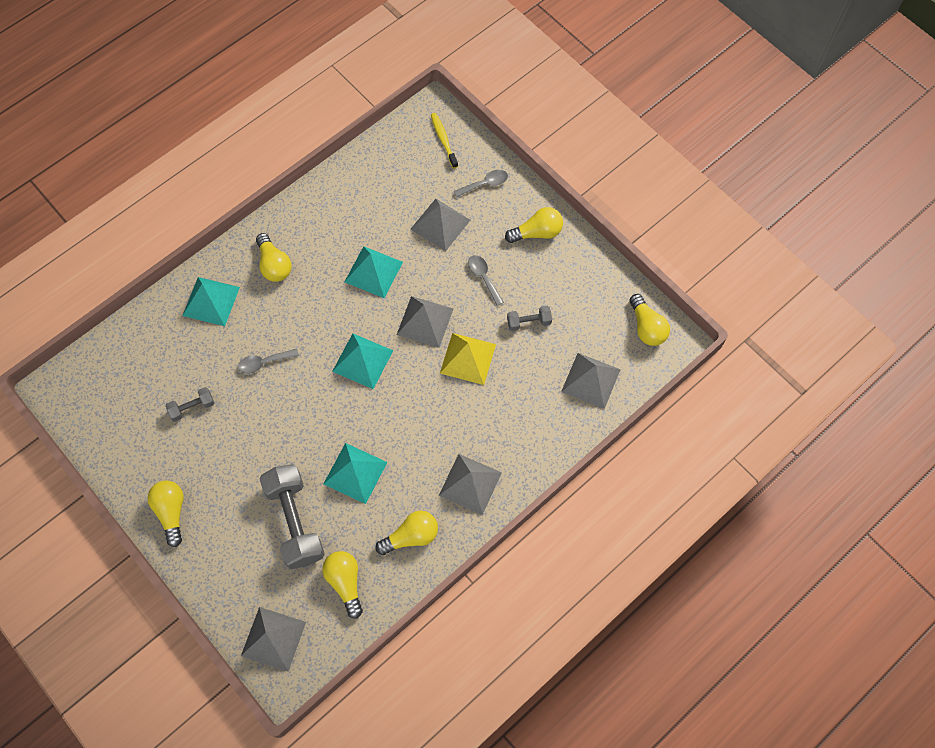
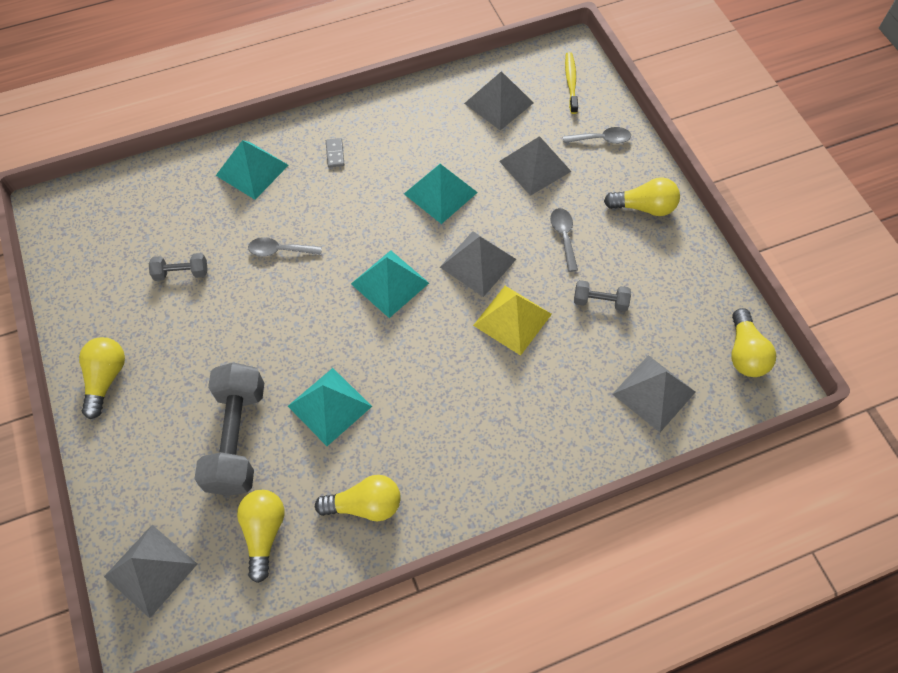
camera: 20 degrees right, 5 degrees down
(274, 265) = (335, 154): yellow light bulb -> grey domino
(470, 483) = (461, 466): grey pyramid -> grey pyramid (499, 103)

